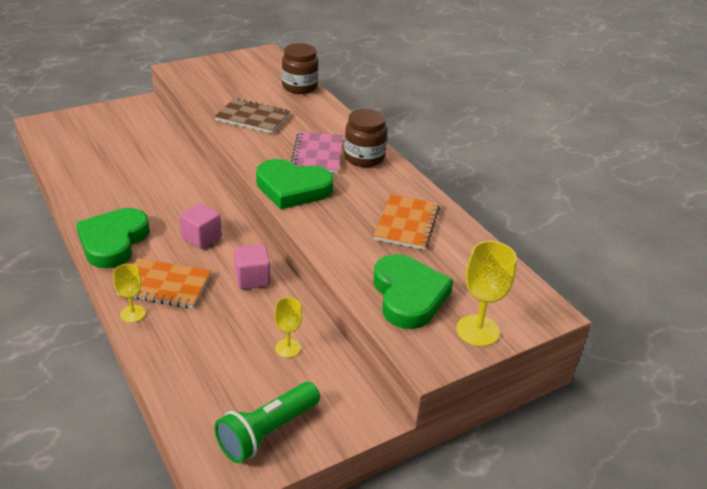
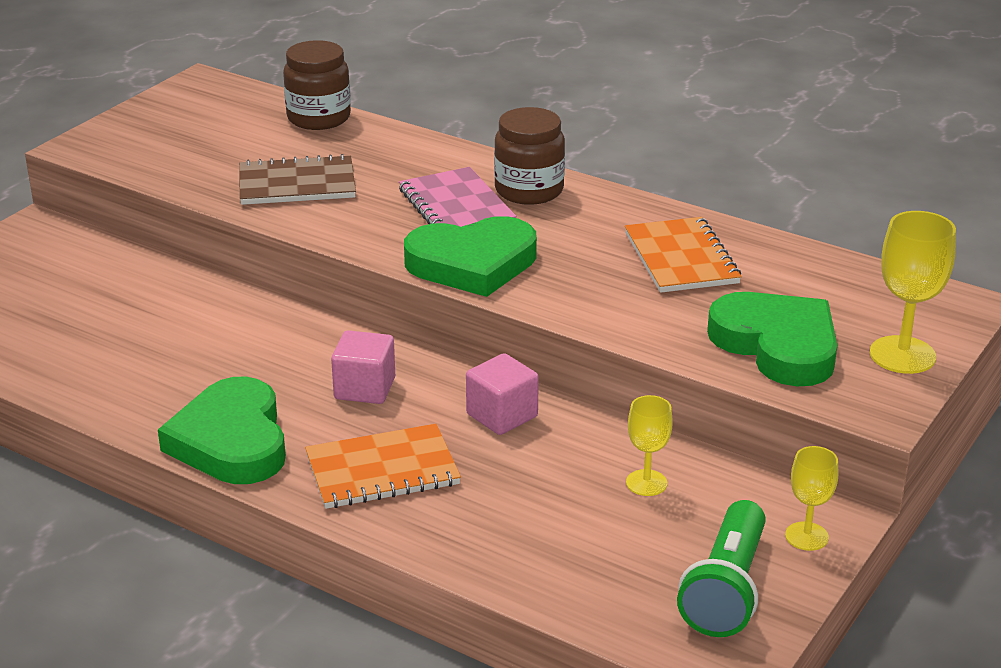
camera: 25 degrees left, 5 degrees down
(133, 314) = (377, 523): yellow goblet -> yellow goblet (806, 536)

